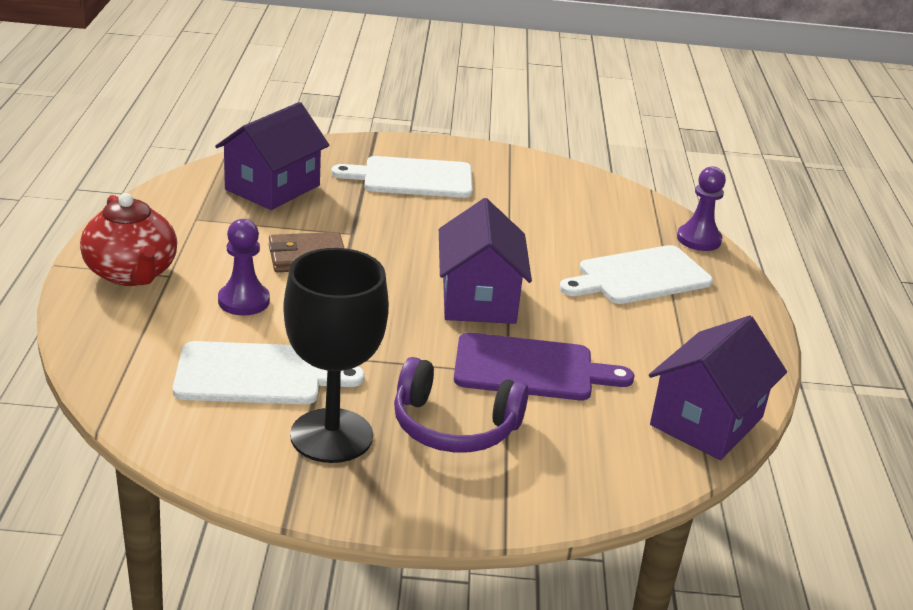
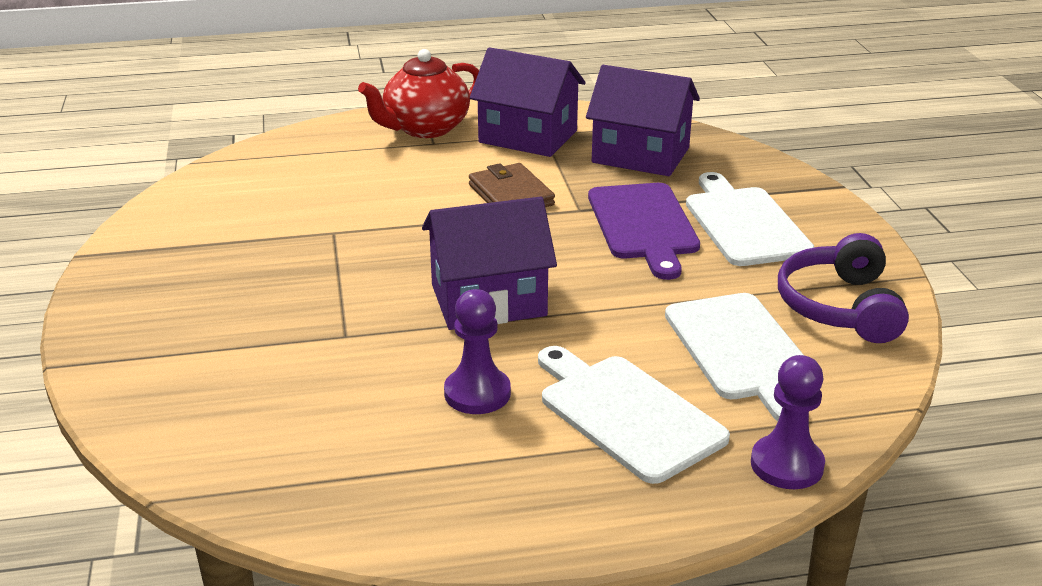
camera: 80 degrees right, 0 degrees up
(244, 301) = (408, 180): purple pawn -> purple pawn (477, 393)
(257, 375) = (288, 207): white cutting board -> white cutting board (741, 351)
(331, 436) = (204, 256): black goblet -> none
(454, 426) = (235, 315): purple headphones -> purple headphones (840, 307)
(530, 369) = (358, 349): purple cutting board -> purple cutting board (643, 225)
(706, 421) = (292, 491): purple house -> purple house (528, 136)

